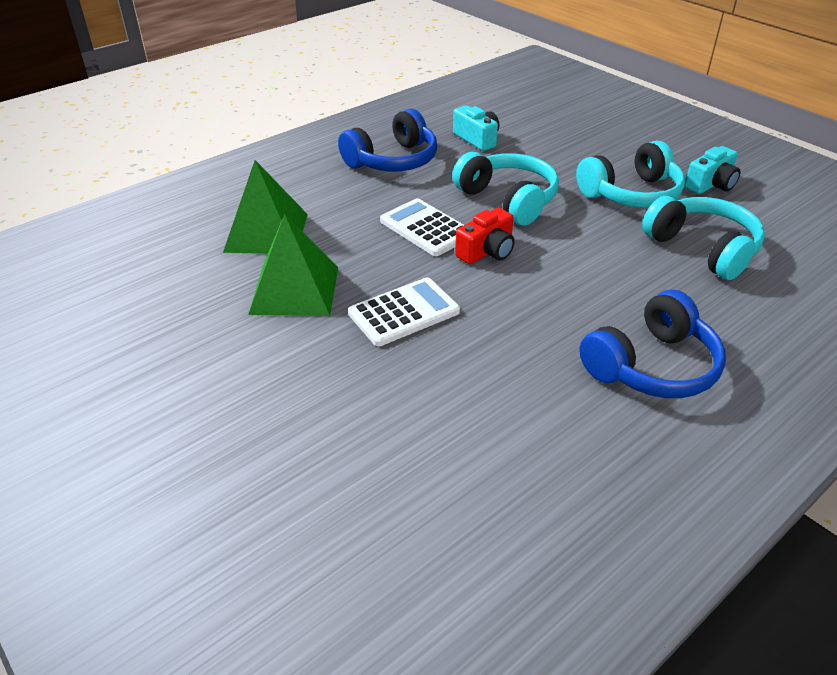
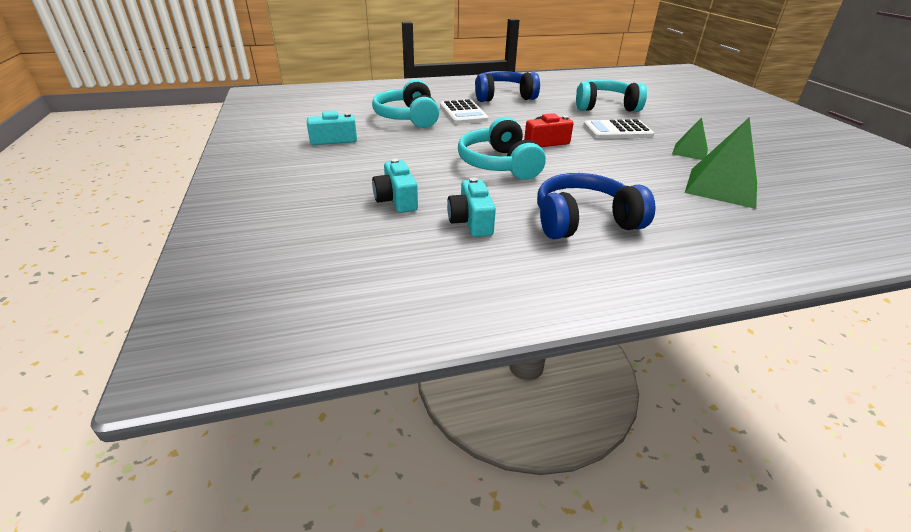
camera: 155 degrees left, 5 degrees down
(295, 290) = (690, 152): green pyramid -> green pyramid, size x0.57
(426, 228) = (581, 162): white calculator -> white calculator (463, 113)
(551, 140) = (396, 200): none -> turquoise camera
(631, 194) = (400, 147): turquoise headphones -> turquoise headphones (605, 107)

